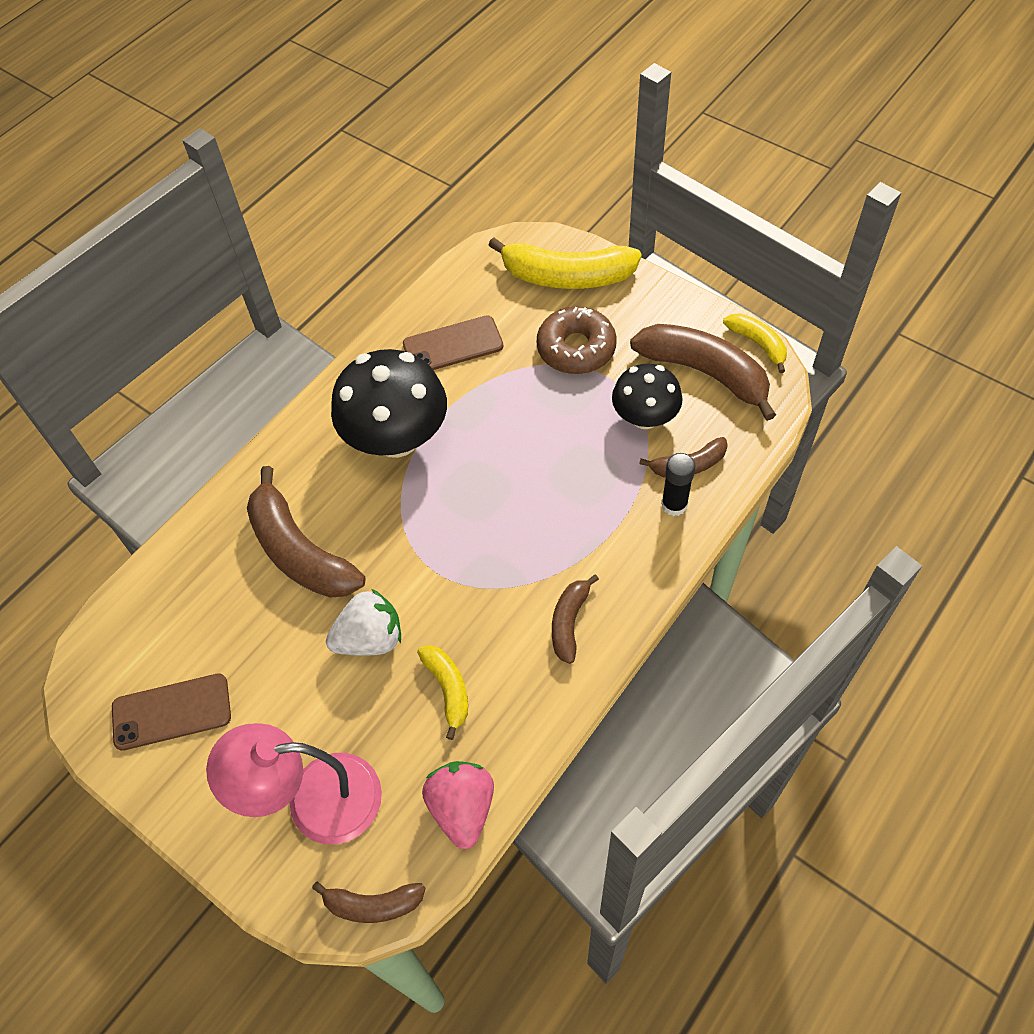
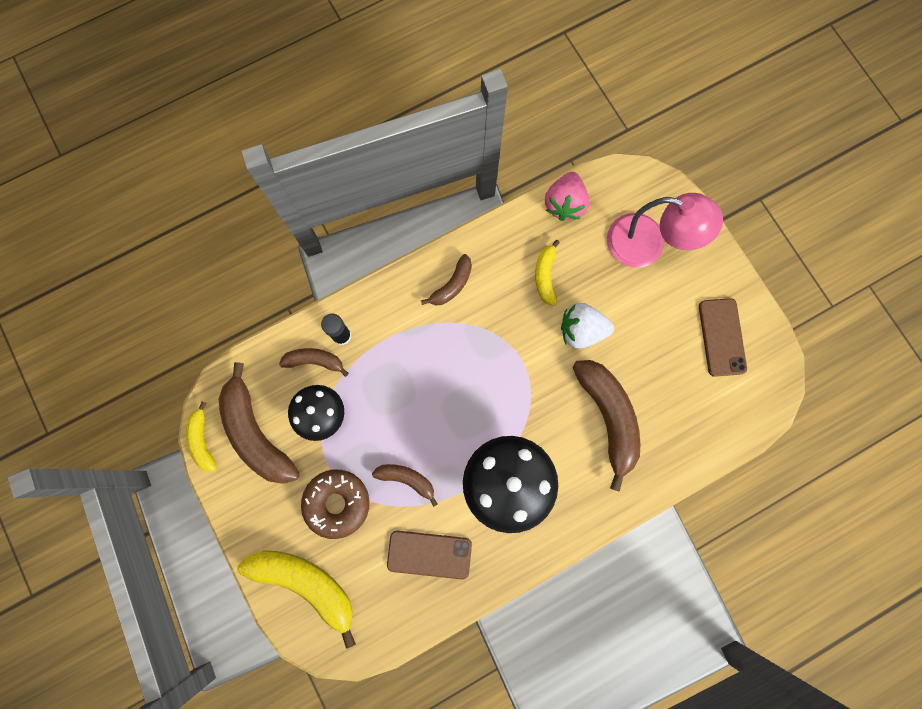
camera: 160 degrees left, 20 degrees up
(171, 712) = (722, 337): brown phone -> brown phone turned 75 degrees clockwise
(373, 905) = (632, 176): brown banana -> brown banana (407, 479)

